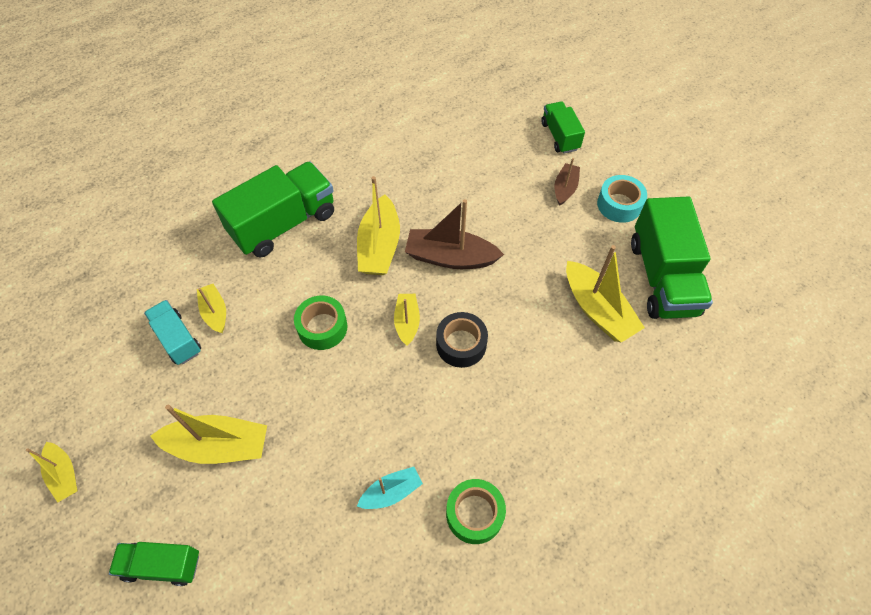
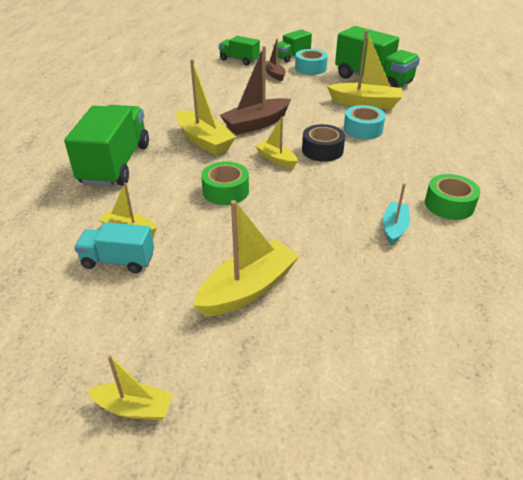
camera: 45 degrees left, 20 degrees down
(162, 565) = (316, 383): green truck -> green truck (292, 56)
(538, 347) = (363, 129): none -> turquoise tape

